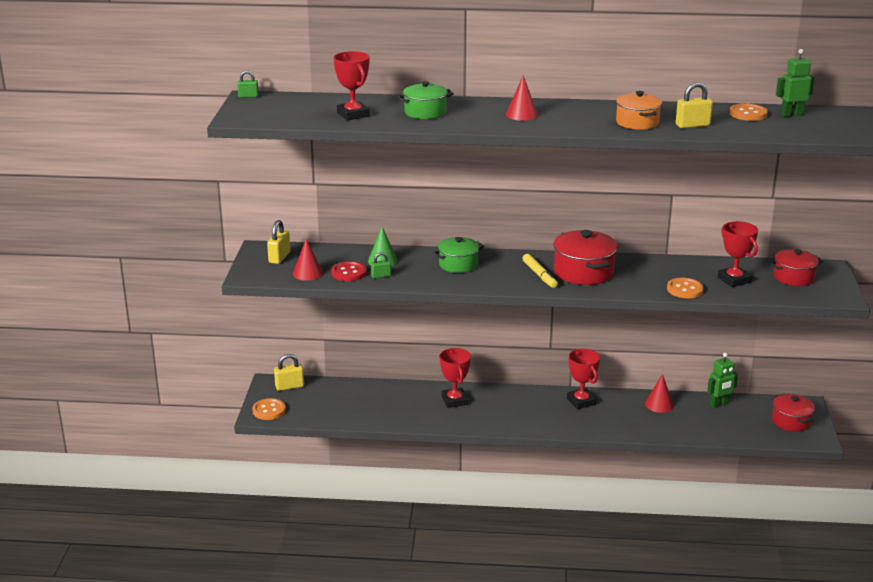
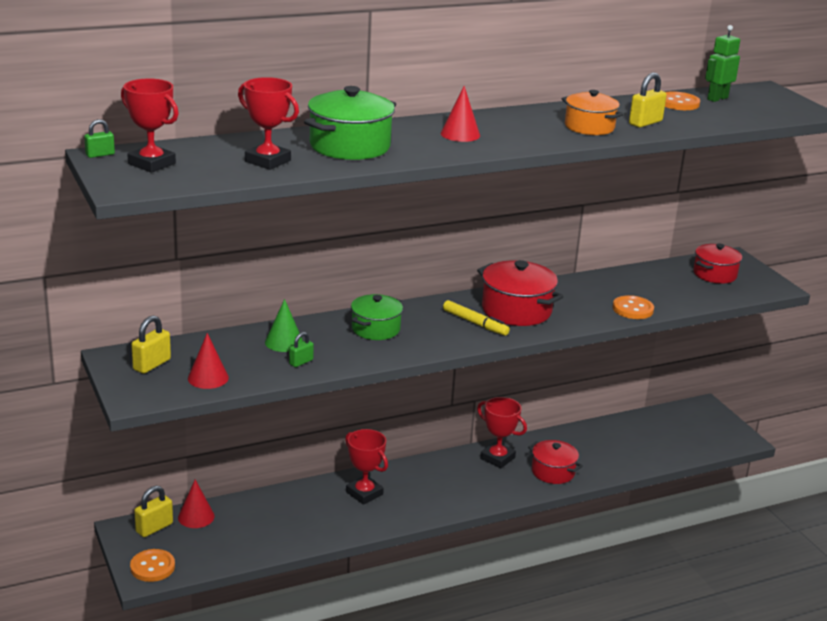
camera: 30 degrees left, 0 degrees up
(279, 257) = (152, 364): yellow padlock -> yellow padlock turned 45 degrees clockwise
(349, 273) = (258, 366): red button -> none
(425, 112) = (350, 146): green pot -> green pot, size x1.50
(659, 404) = (575, 441): red cone -> red cone (196, 517)
(719, 404) = (629, 426): green robot -> none
(734, 280) = (666, 288): red trophy -> red trophy (151, 164)
(791, 421) = (706, 427): red pot -> red pot (553, 472)

